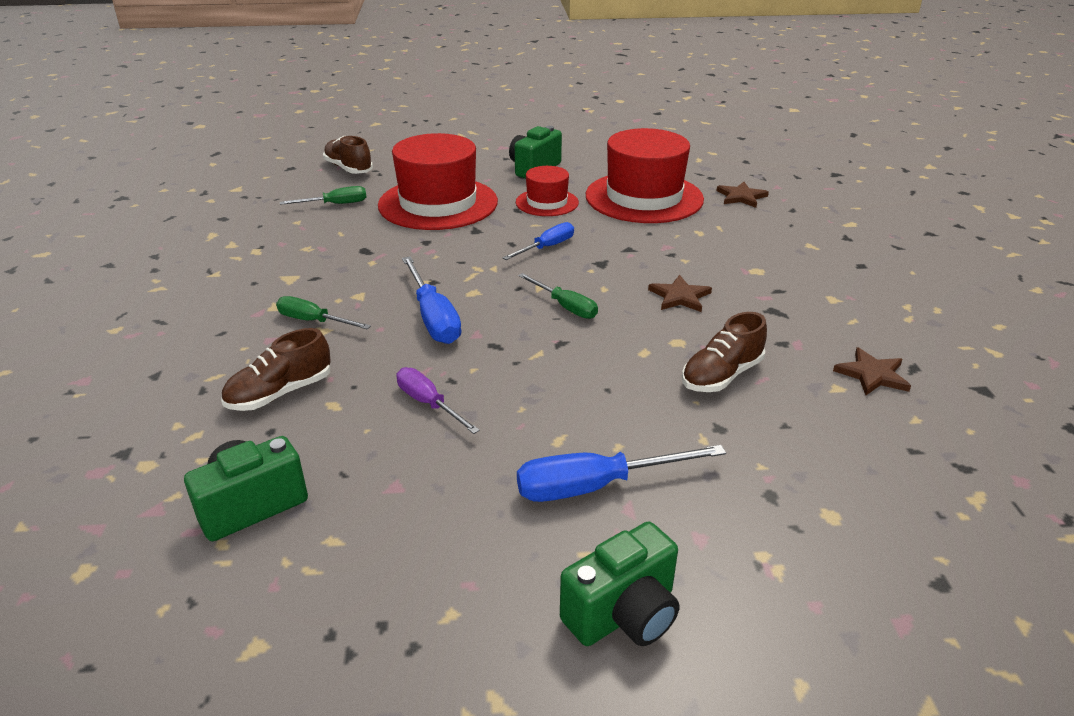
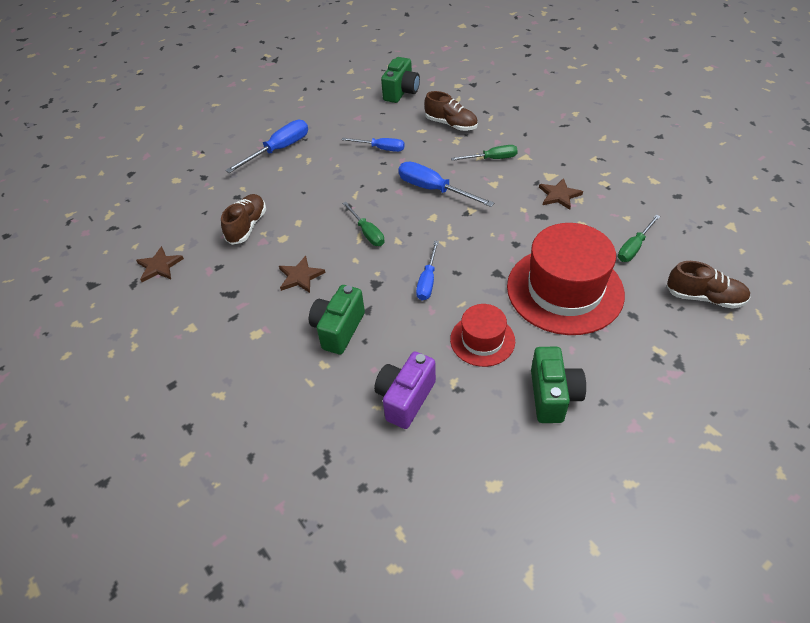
camera: 150 degrees right, 15 degrees up
(280, 393) = (451, 124): brown shoe -> brown shoe turned 105 degrees clockwise
(428, 403) = (381, 148): purple screwdriver -> blue screwdriver
(565, 306) = (367, 233): green screwdriver -> green screwdriver turned 135 degrees counterclockwise
(623, 614) = (244, 120): green camera -> green camera (338, 329)
(644, 197) = (405, 398): red hat -> purple camera
(741, 197) = (311, 456): brown star -> brown star (559, 195)

